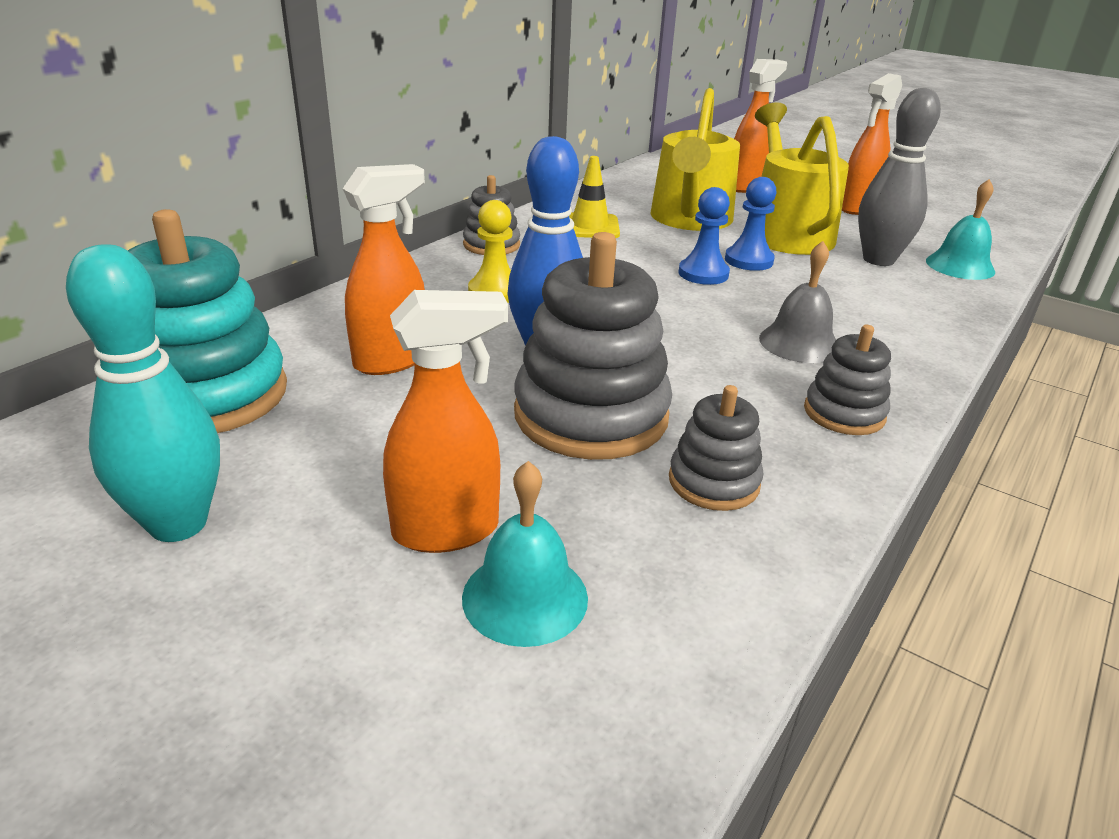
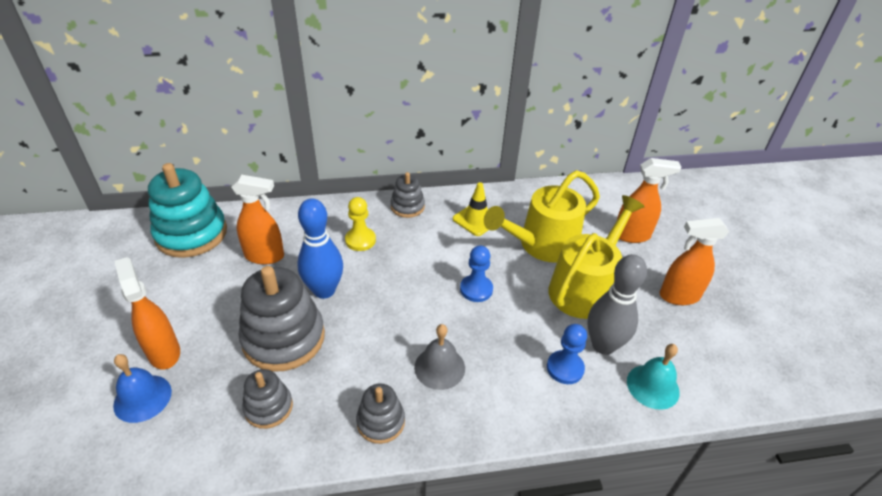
camera: 45 degrees right, 10 degrees up
(178, 524) = (113, 289): turquoise bowling pin -> none
(447, 531) = (164, 352): orange spray bottle -> orange spray bottle turned 150 degrees counterclockwise
(525, 597) = (142, 398): turquoise bell -> blue bell
(748, 260) = (519, 295): blue pawn -> blue pawn (565, 368)

